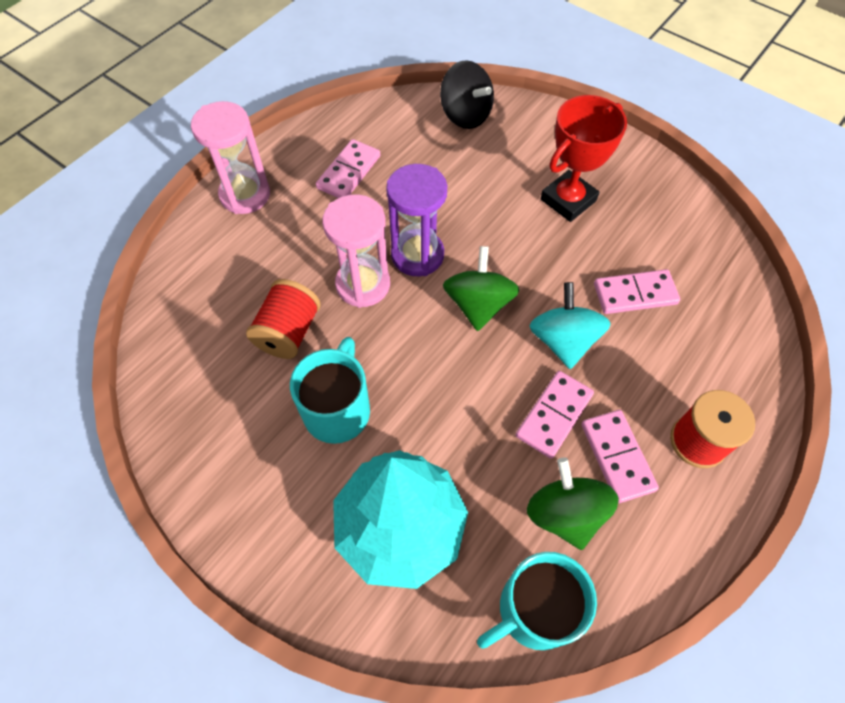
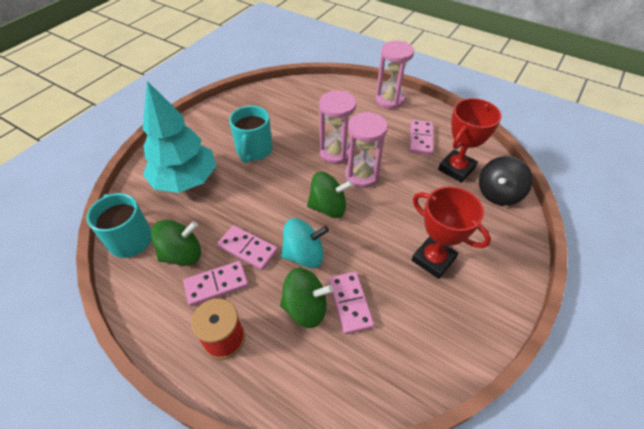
camera: 85 degrees right, 10 degrees down
(288, 332) = (300, 127): red spool -> none
(338, 409) = (254, 151): turquoise mug -> turquoise mug turned 90 degrees clockwise
(349, 172) = (420, 139): pink domino -> pink domino turned 75 degrees clockwise
(417, 145) = (456, 169): none -> red trophy
(417, 255) = (362, 175): purple hourglass -> pink hourglass
(645, 343) = (305, 307): none -> green spinning top

